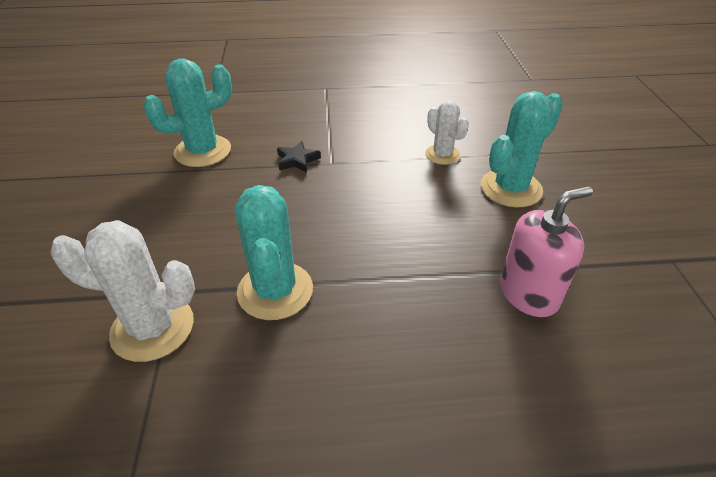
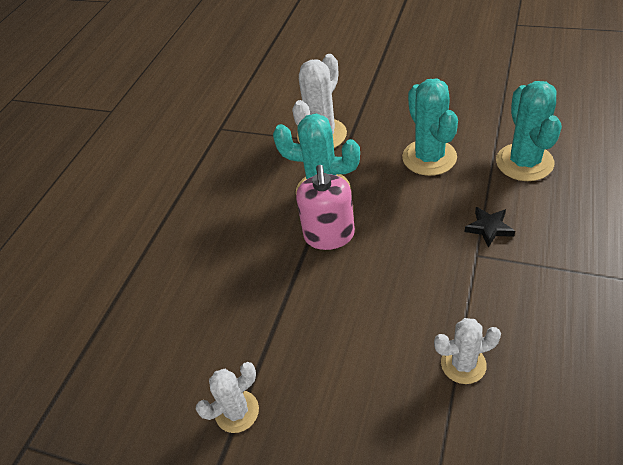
camera: 120 degrees right, 5 degrees up
(511, 188) = (374, 406): turquoise cactus -> turquoise cactus (429, 157)
(528, 293) = (238, 344): pink soap dispenser -> pink soap dispenser (329, 235)
(589, 267) = (237, 411): none -> white cactus

